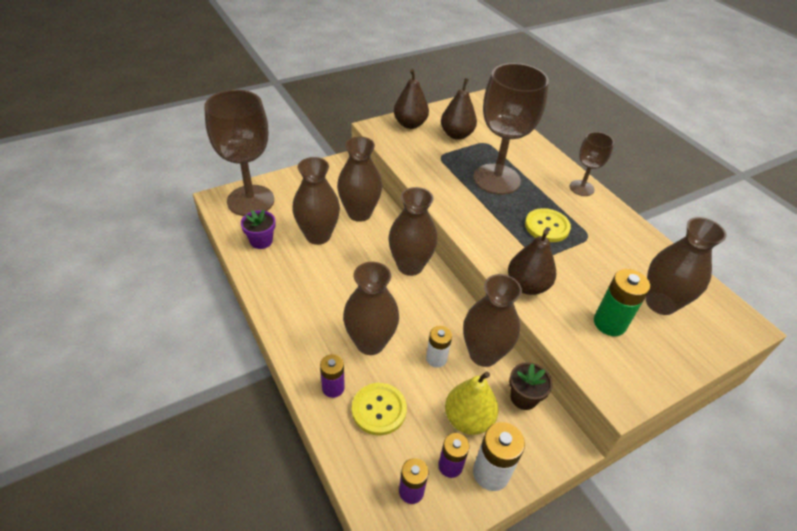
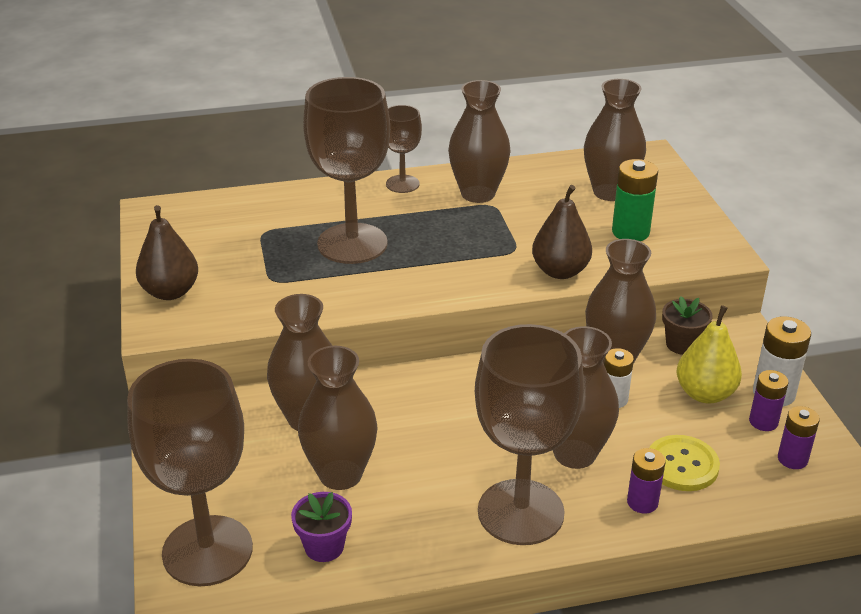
camera: 70 degrees left, 10 degrees down
(307, 321) = (520, 512): none -> brown goblet
(410, 266) = (444, 388): brown vase -> brown vase (478, 194)
(456, 135) = (228, 253): brown pear -> none
(547, 226) = (463, 229): yellow button -> none

